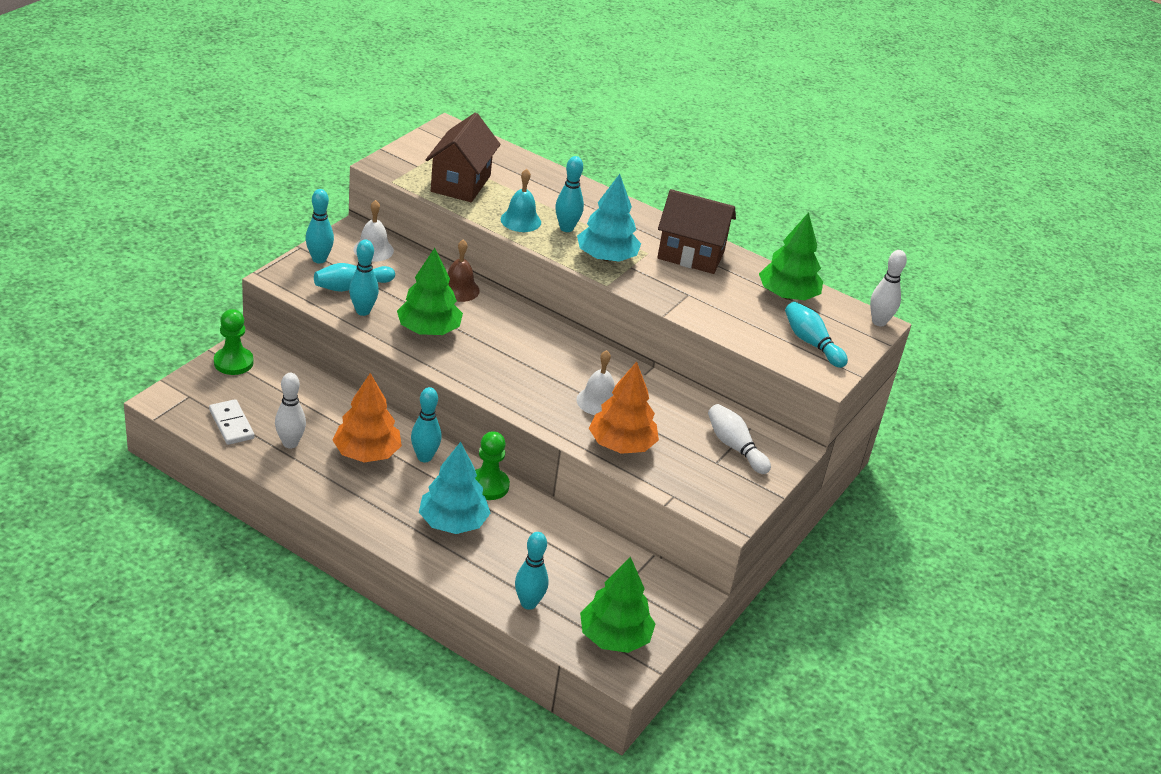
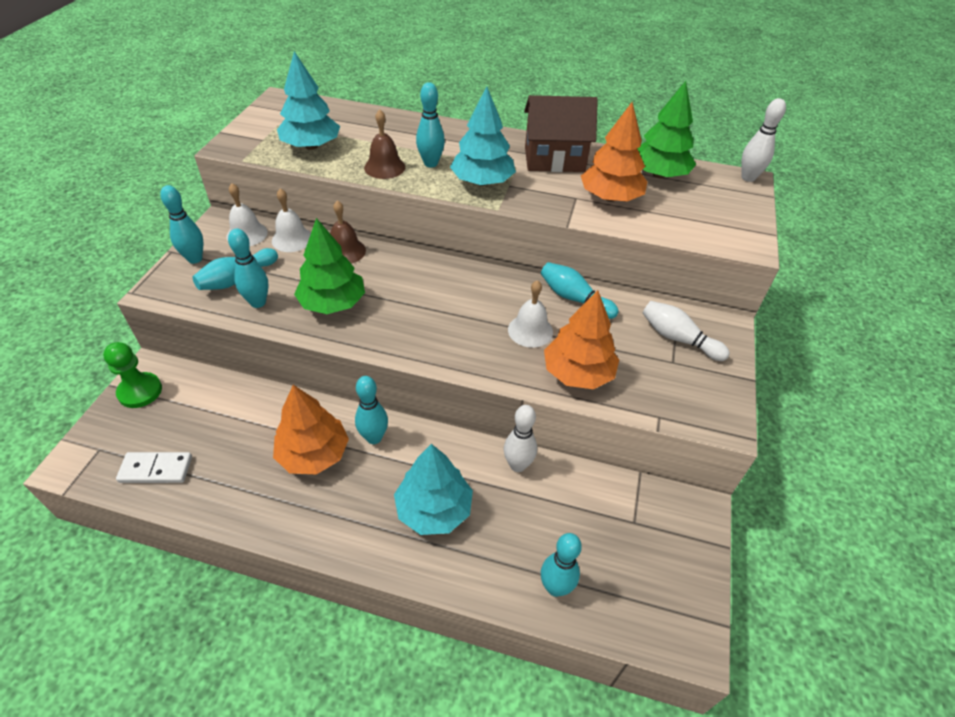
camera: 15 degrees left, 10 degrees up
(231, 424) = (156, 469): white domino -> white domino turned 45 degrees counterclockwise
(290, 443) = (228, 471): white bowling pin -> white bowling pin (517, 465)
(413, 265) = (292, 239): none -> white bell
(460, 183) = (311, 146): brown house -> turquoise tree
(488, 485) = (449, 449): green pawn -> none
(520, 220) = (384, 167): turquoise bell -> brown bell
(614, 637) = (660, 597): green tree -> none
(722, 303) = (610, 197): none -> orange tree
(811, 343) = (711, 214): turquoise bowling pin -> turquoise bowling pin (574, 298)

